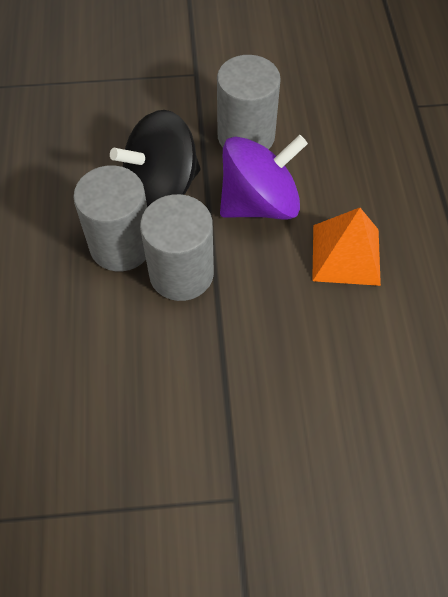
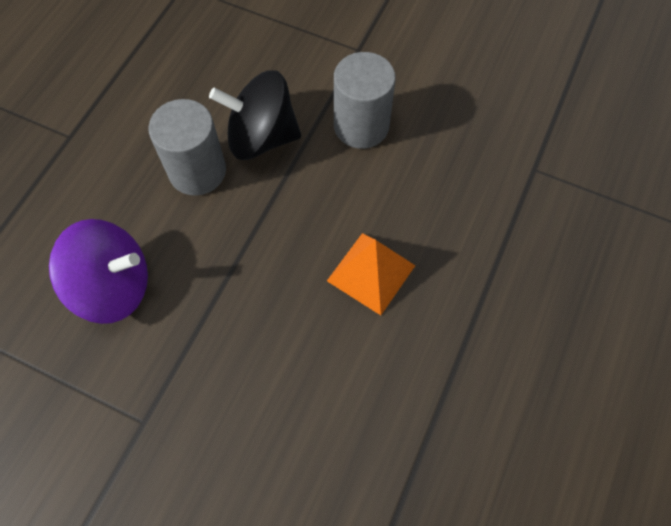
camera: 30 degrees right, 5 degrees up
(181, 273) = (227, 219): grey cylinder -> none
(259, 203) = (331, 190): purple spinning top -> purple spinning top (113, 286)

